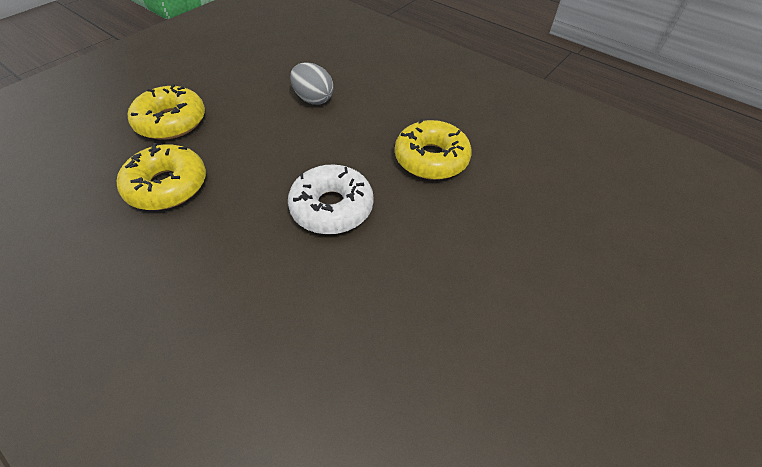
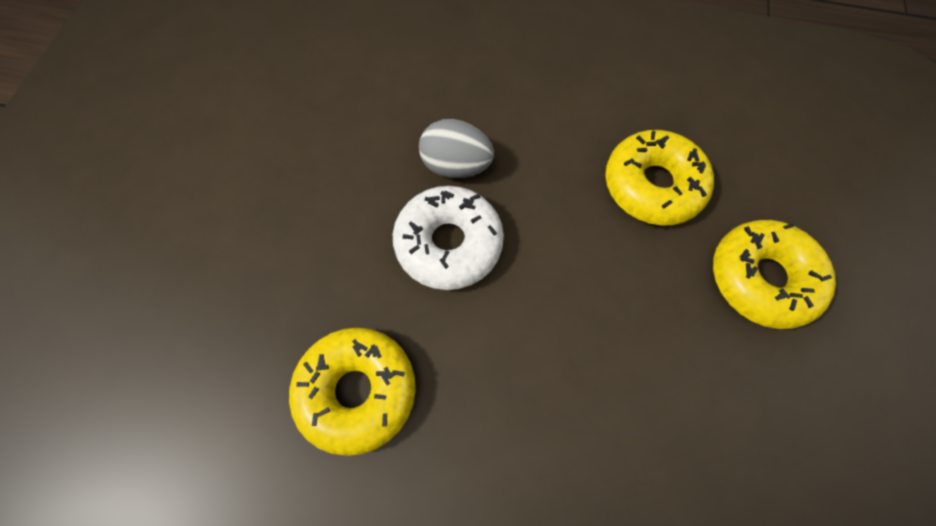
camera: 155 degrees right, 15 degrees up
(313, 99) = (614, 443): grey egg -> grey egg (456, 166)

